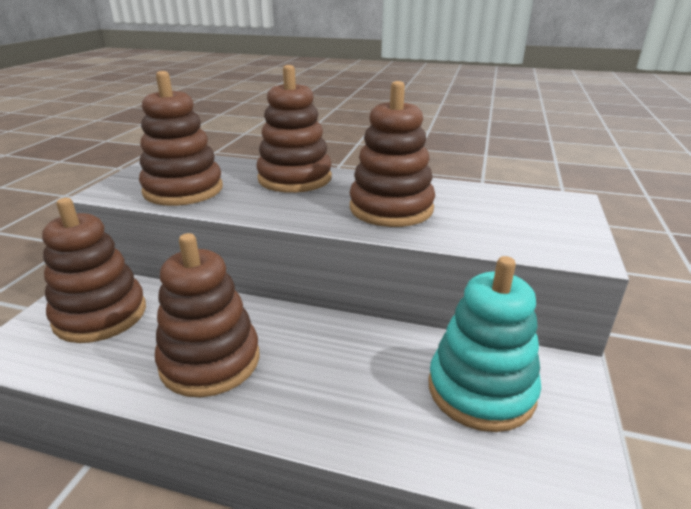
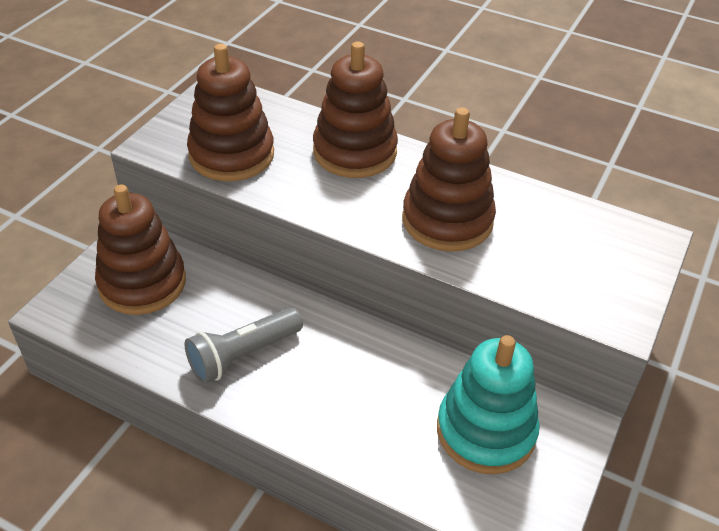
camera: 10 degrees right, 15 degrees up
(210, 361) = (242, 355): brown stacking toy -> grey flashlight

